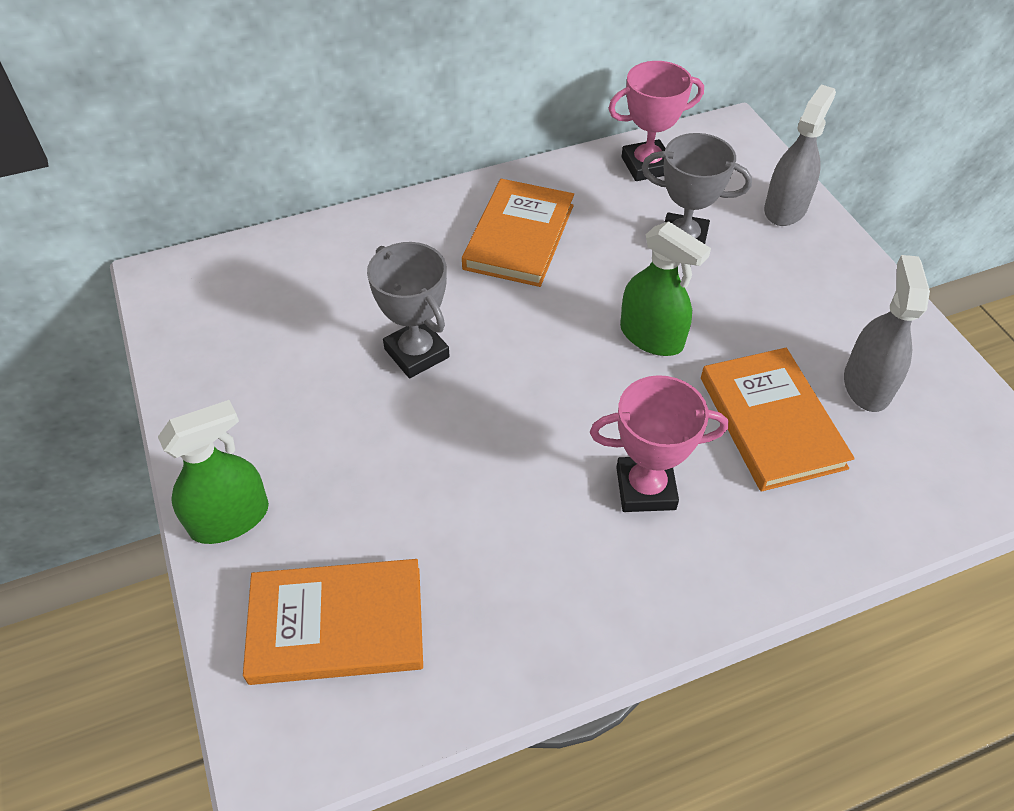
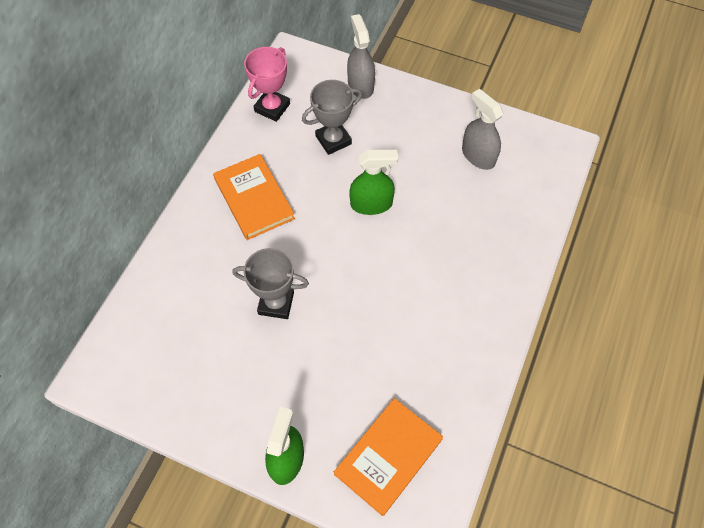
camera: 45 degrees left, 10 degrees up
(645, 488) = (443, 281): pink trophy -> none
(771, 422) = (459, 205): orange book -> none

